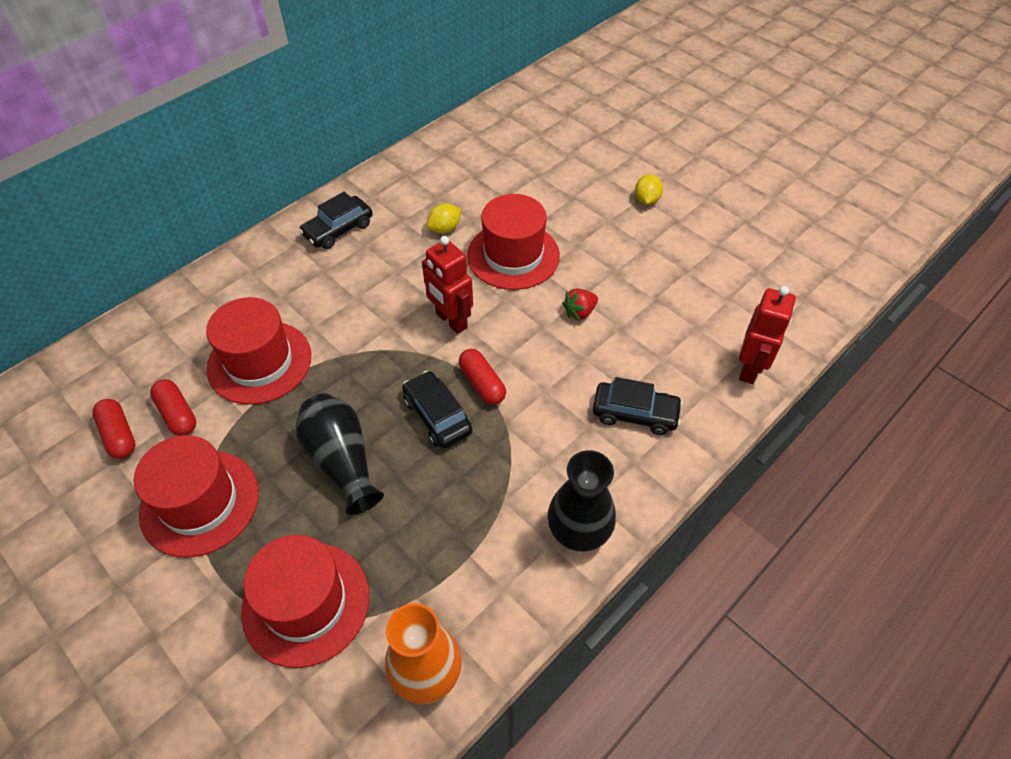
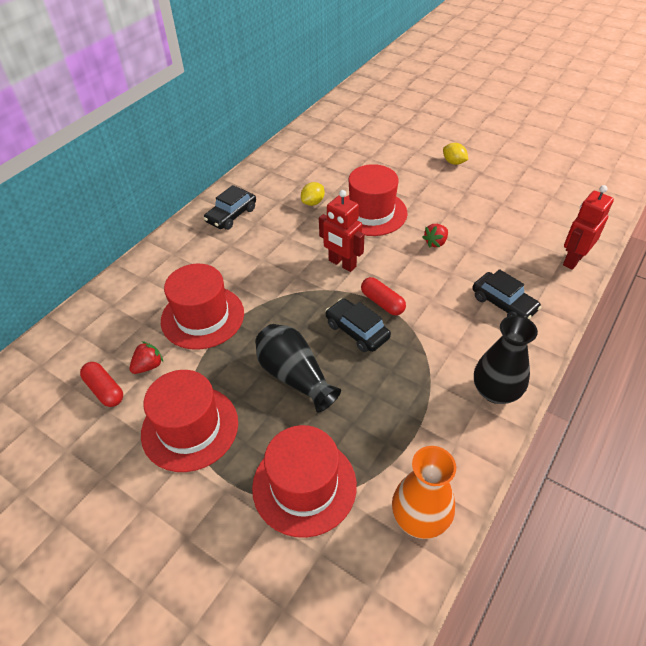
camera: 10 degrees left, 5 degrees down
(177, 414) = (148, 366): red capsule -> red strawberry
(635, 413) = (503, 303): black car -> black car turned 45 degrees clockwise
(646, 200) = (453, 162): yellow lemon -> yellow lemon turned 45 degrees counterclockwise
(750, 368) = (573, 260): red robot -> red robot turned 150 degrees counterclockwise

